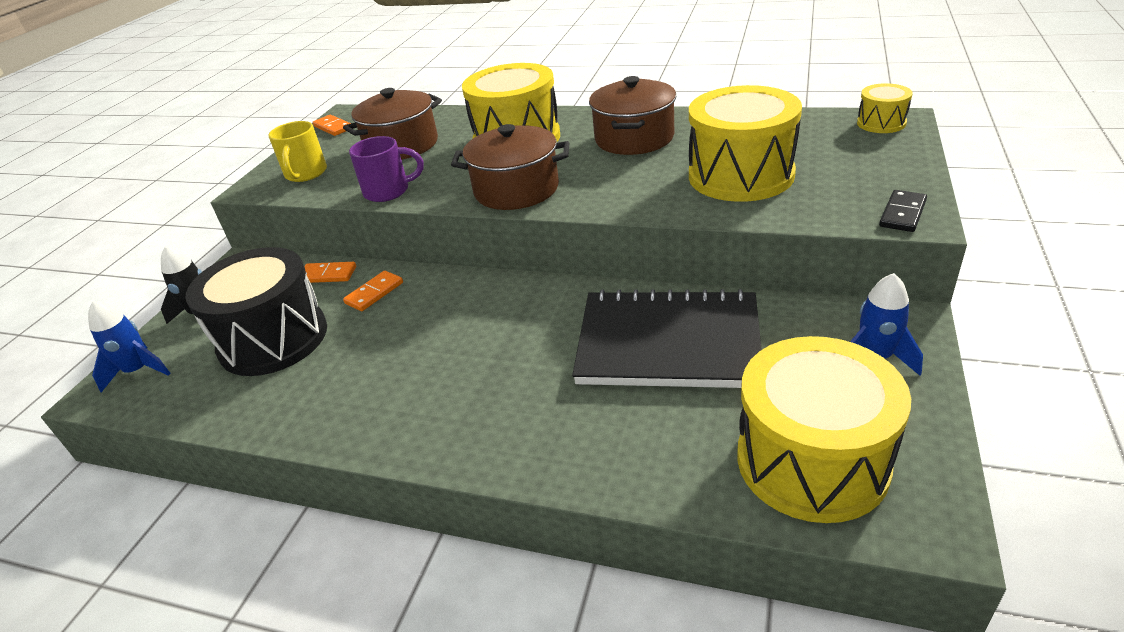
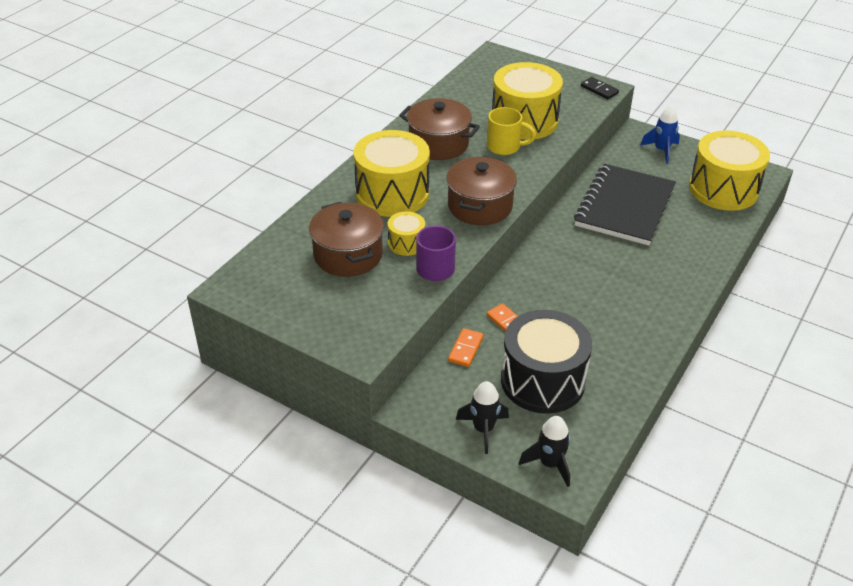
camera: 80 degrees left, 5 degrees up
(138, 371) = (550, 464): blue rocket -> black rocket
(305, 174) = (360, 317): yellow mug -> yellow mug (504, 147)
(333, 127) = (259, 297): orange domino -> none
(881, 123) = (494, 60): yellow drum -> yellow drum (406, 243)

